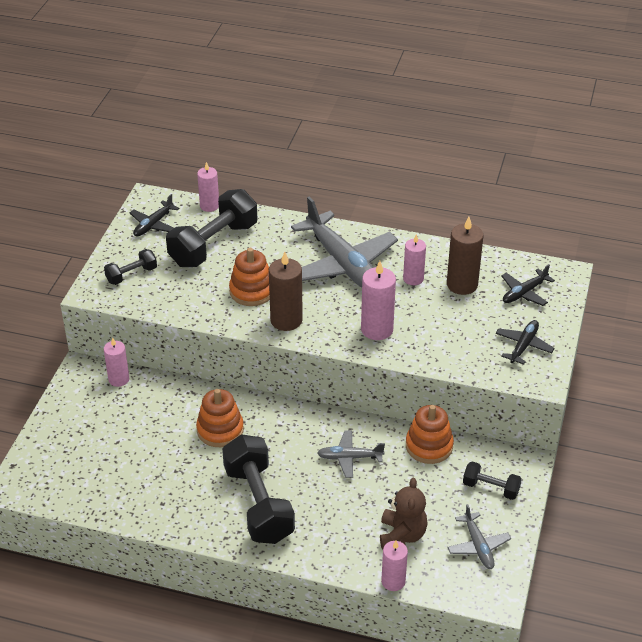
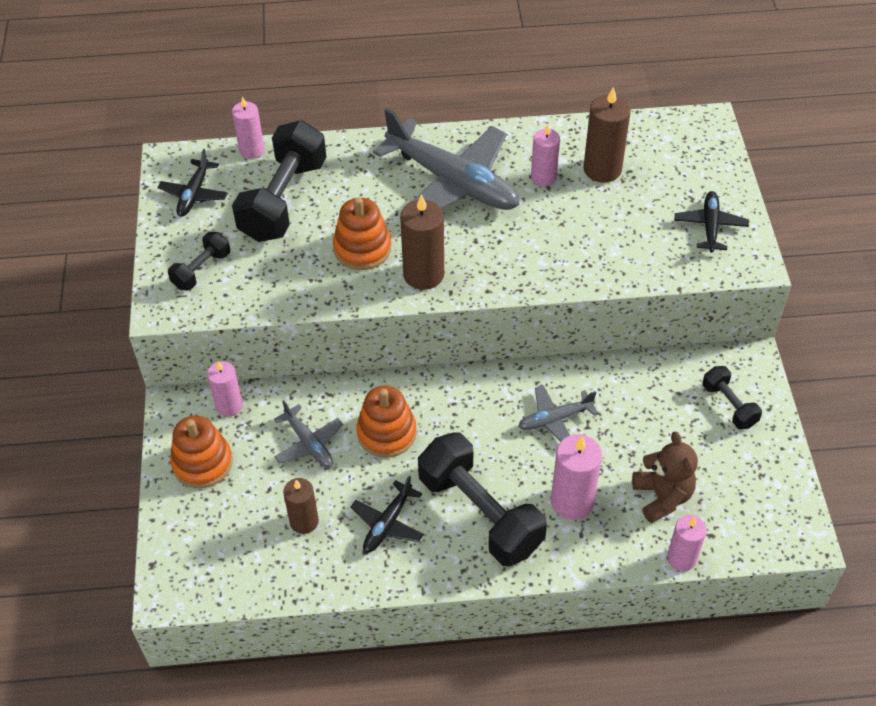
camera: 20 degrees left, 10 degrees up
(130, 470) = (304, 521): none -> brown candle
(377, 329) = (536, 254): pink candle -> pink candle (572, 501)
(429, 446) = (636, 375): orange stacking toy -> orange stacking toy (202, 463)
(478, 546) = (751, 481): grey plane -> grey plane (309, 443)
(490, 488) = (729, 405): black dumbbell -> black dumbbell turned 60 degrees clockwise
(524, 293) = (676, 159): black plane -> black plane (388, 523)

